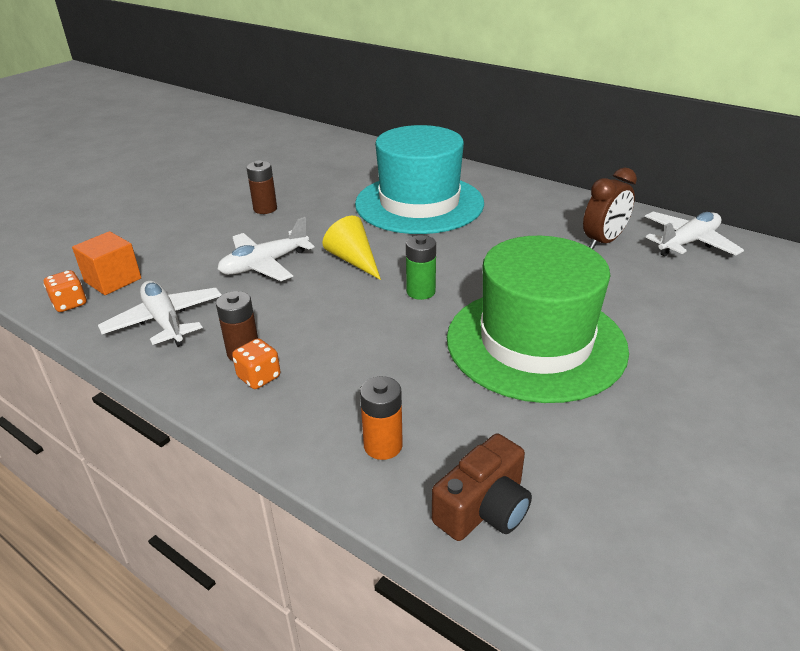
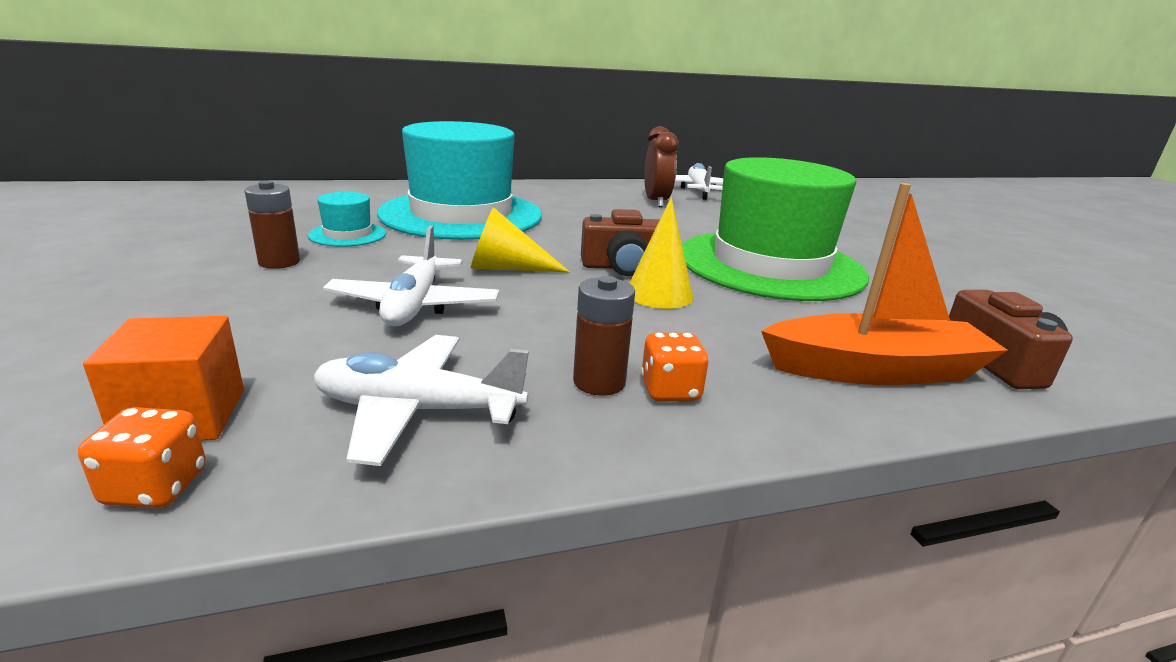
camera: 55 degrees left, 10 degrees down
(327, 199) = (348, 234): none -> turquoise hat
(383, 445) = (874, 370): orange battery -> orange boat
(392, 322) = (659, 294): none -> yellow cone
(420, 292) = (623, 267): green battery -> brown camera

